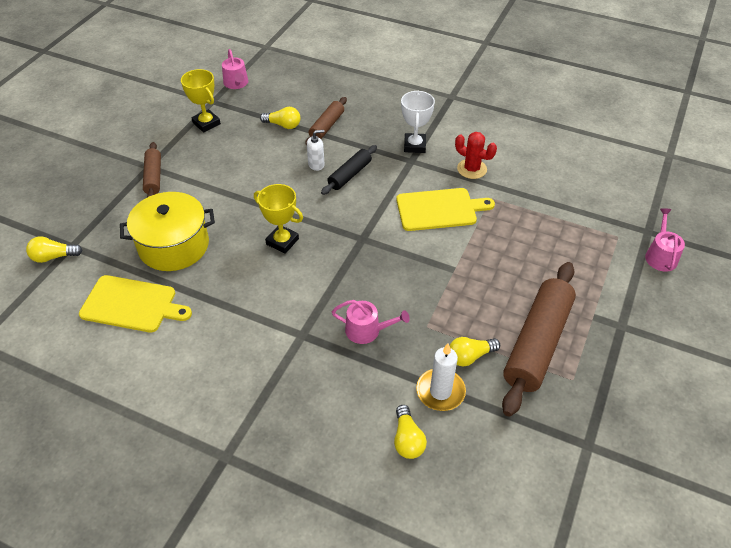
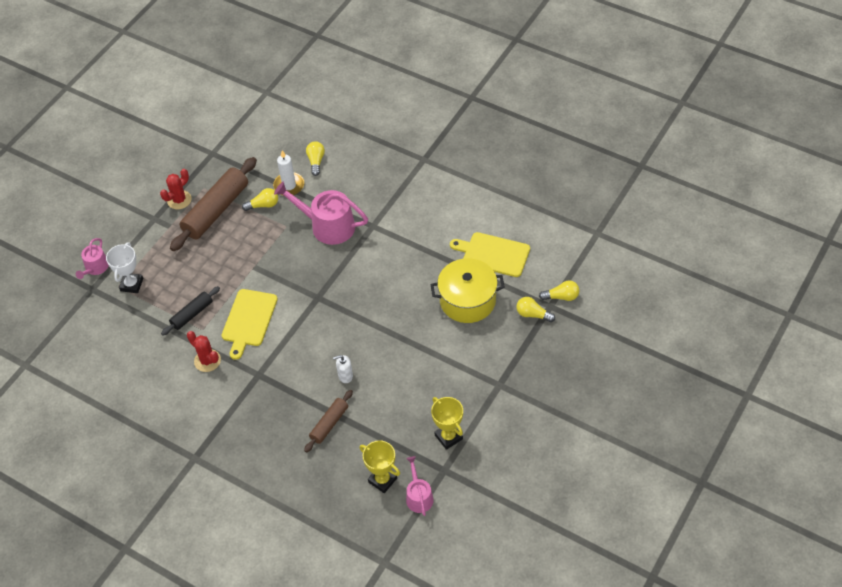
camera: 170 degrees left, 5 degrees up
(153, 177) = (493, 372): brown rolling pin -> none
(282, 241) = (381, 298): yellow trophy -> yellow trophy (382, 480)
(283, 125) = (372, 429): yellow light bulb -> yellow light bulb (533, 314)
(349, 175) = (317, 362): black rolling pin -> black rolling pin (192, 314)
(367, 330) = (327, 226): pink watering can -> pink watering can, size x1.81
(414, 145) = (250, 392): white trophy -> white trophy (131, 284)
(439, 209) = (249, 320): yellow cutting board -> yellow cutting board turned 75 degrees counterclockwise
(600, 357) = (179, 200): none -> red cactus

